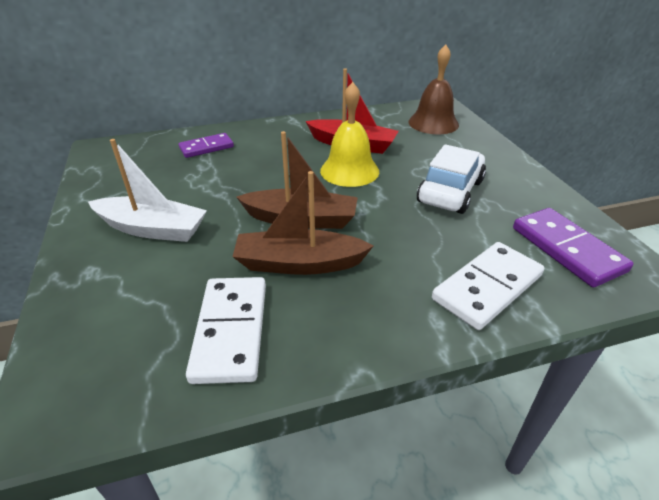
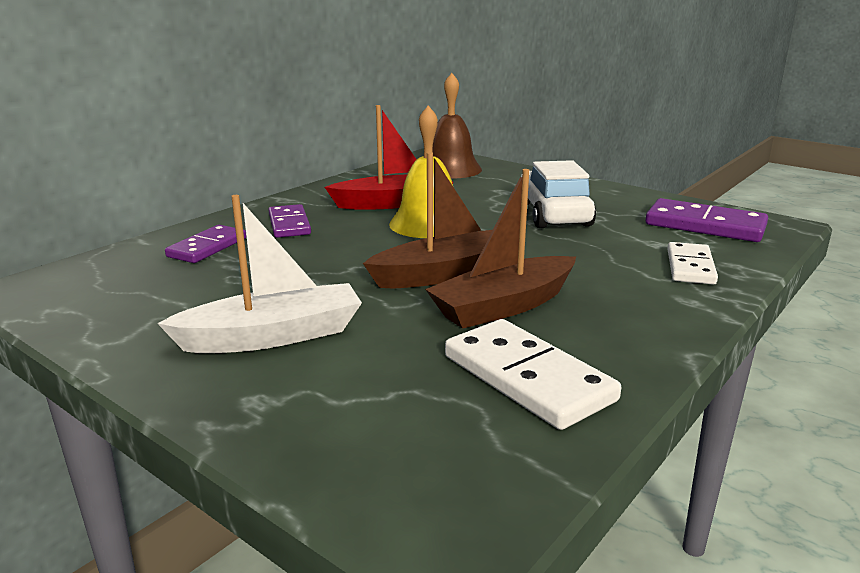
camera: 35 degrees left, 15 degrees down
(269, 143) = (289, 224): none -> purple domino
(487, 287) = (690, 267): white domino -> white domino, size x0.66

